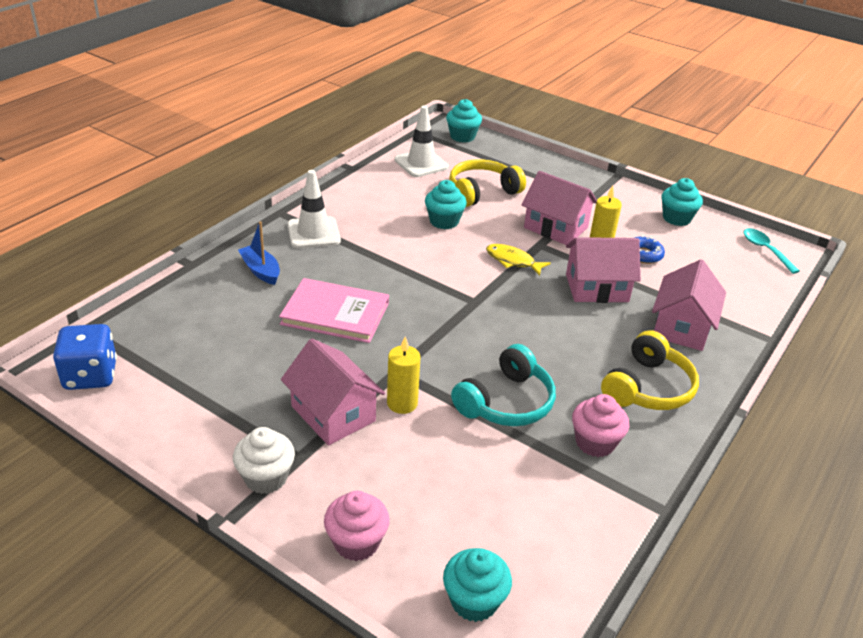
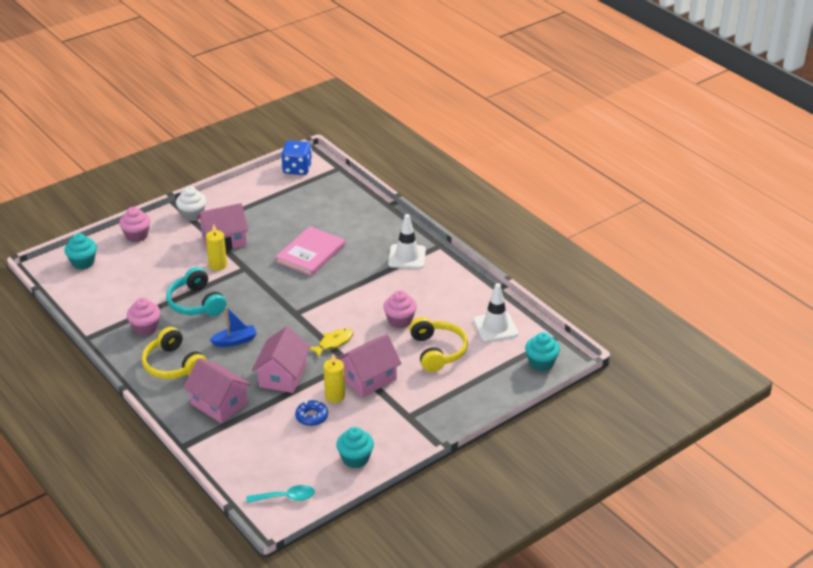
camera: 110 degrees right, 0 degrees up
(261, 271) = (369, 230): blue boat -> blue boat (235, 341)
(444, 221) = (400, 321): turquoise cupcake -> pink cupcake

